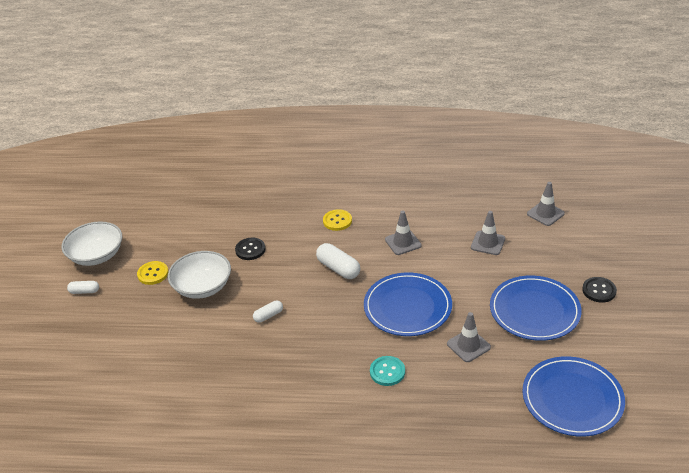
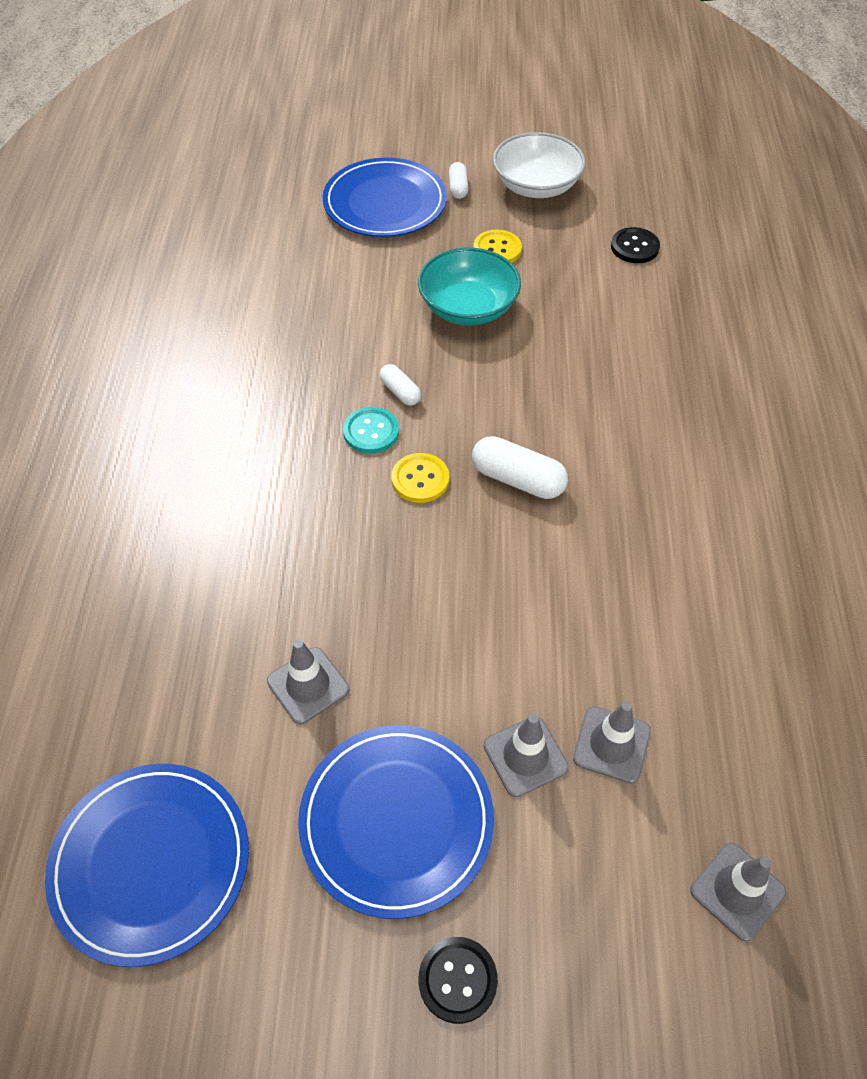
camera: 85 degrees right, 15 degrees up
(202, 287) = (468, 307): white bowl -> turquoise bowl
(250, 250) = (561, 355): black button -> black button (634, 247)
(337, 221) = (655, 473): yellow button -> yellow button (420, 479)
(338, 268) = (517, 479): white capsule -> white capsule turned 75 degrees clockwise
(387, 372) = (259, 555): turquoise button -> turquoise button (371, 432)
(403, 242) = (599, 582): grey traffic cone -> grey traffic cone (525, 756)
(407, 307) = (414, 587): blue plate -> blue plate (385, 202)

